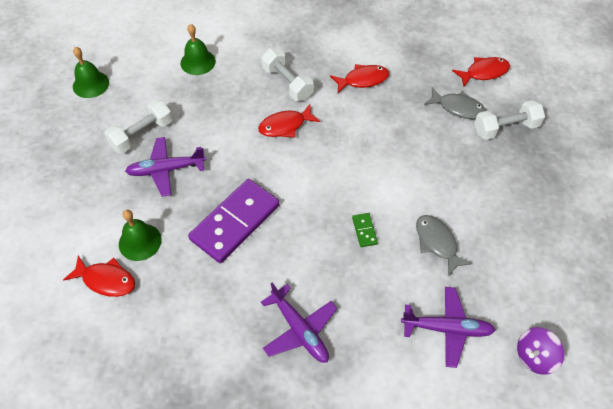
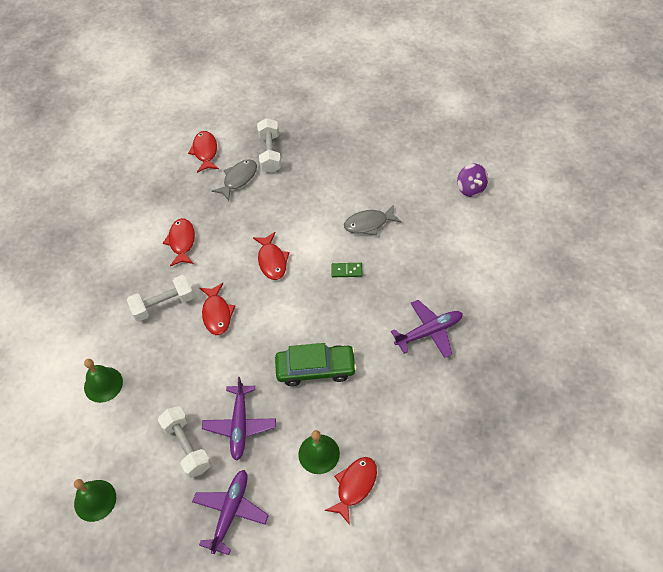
camera: 75 degrees left, 0 degrees up
(235, 222) = (316, 369): purple domino -> green car
(359, 158) = (272, 261): none -> red fish
(447, 328) = (442, 234): purple plane -> purple plane (230, 512)

